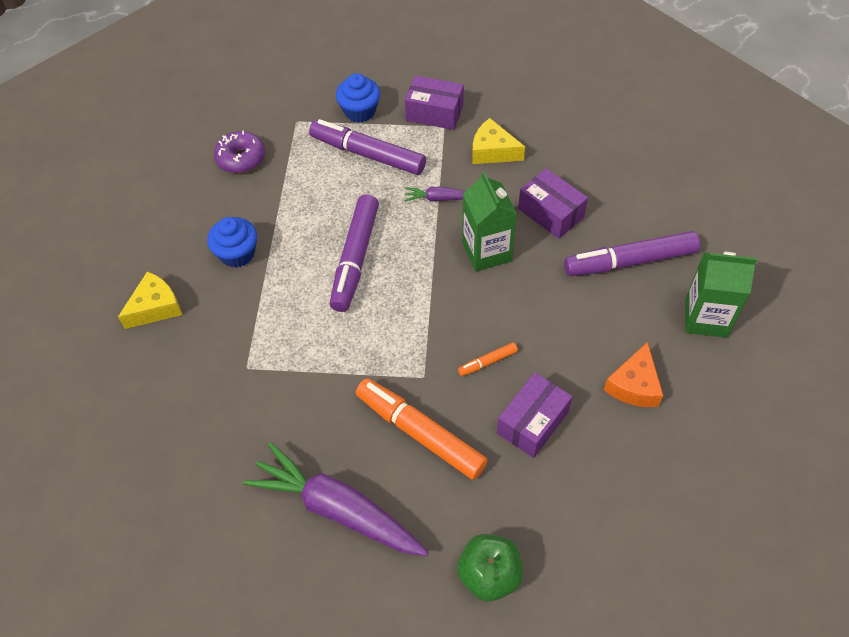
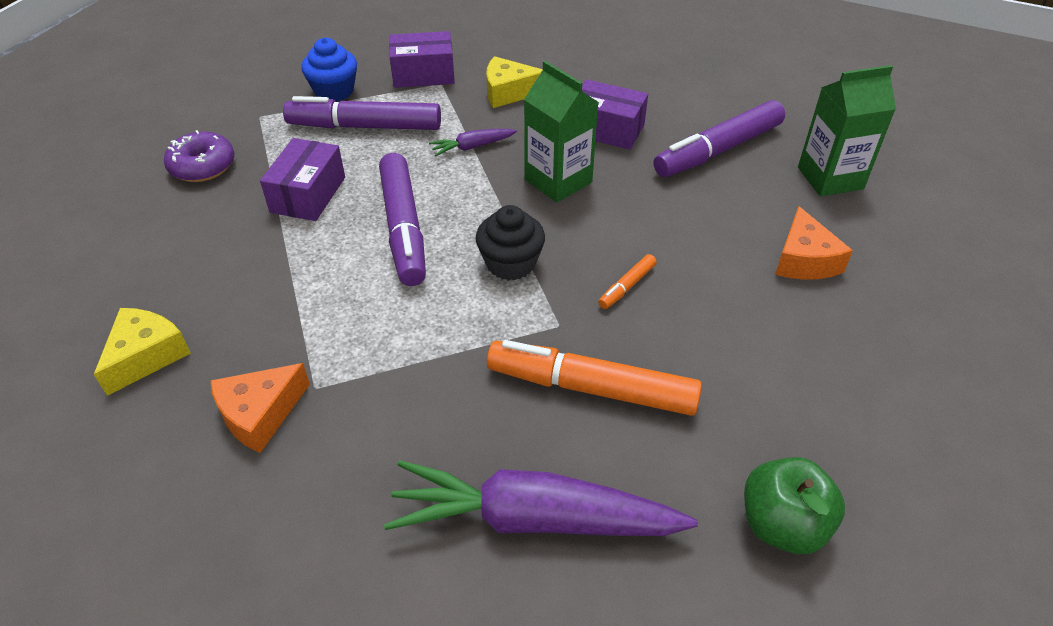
camera: 25 degrees left, 10 degrees down
(207, 375) = (260, 414): none -> orange cheese
(237, 253) = (242, 263): blue cupcake -> none
(415, 314) = (510, 263): none -> black cupcake
(532, 422) = (719, 332): purple box -> purple box (308, 194)

